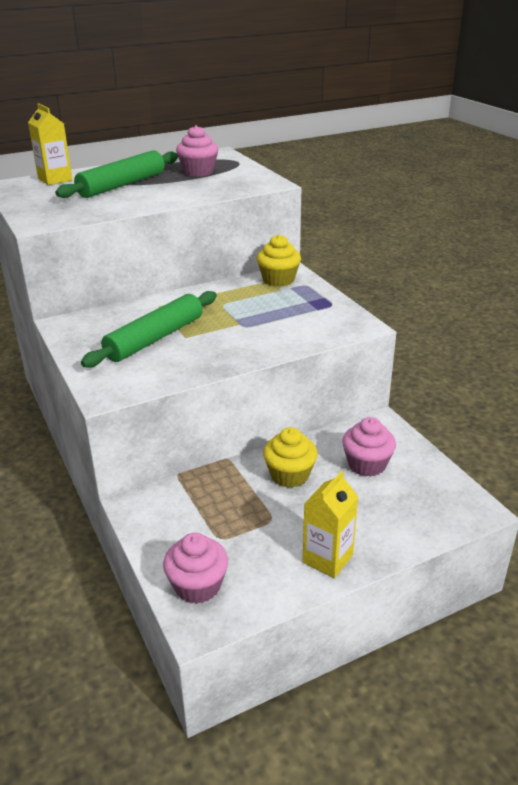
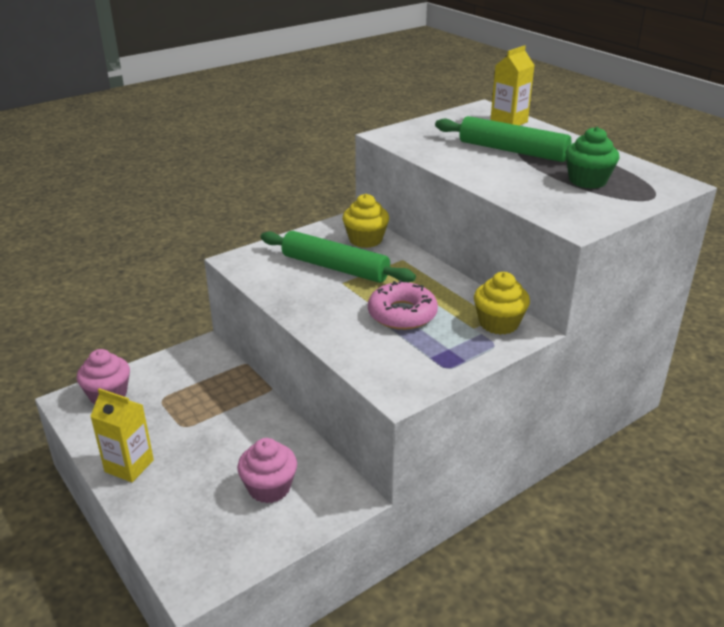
camera: 80 degrees right, 0 degrees up
(198, 172) = (587, 181): pink cupcake -> green cupcake
(251, 314) = (402, 314): none -> pink donut
(289, 475) = (247, 431): yellow cupcake -> yellow cupcake (365, 240)

